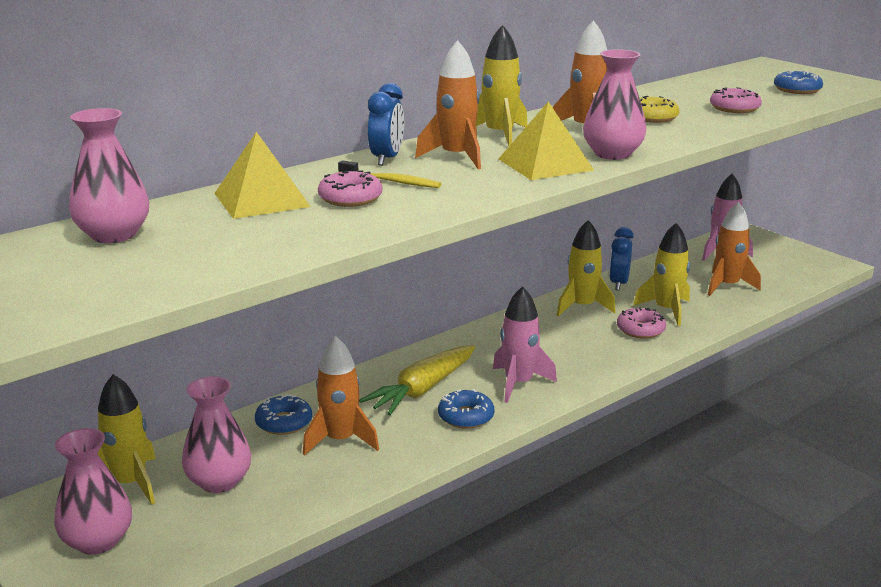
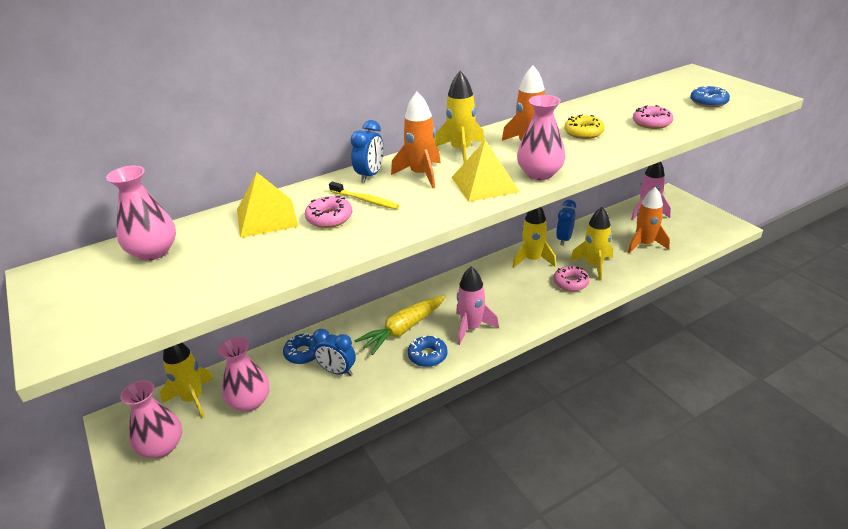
camera: 10 degrees right, 10 degrees up
(340, 440) = (337, 371): orange rocket -> blue clock

